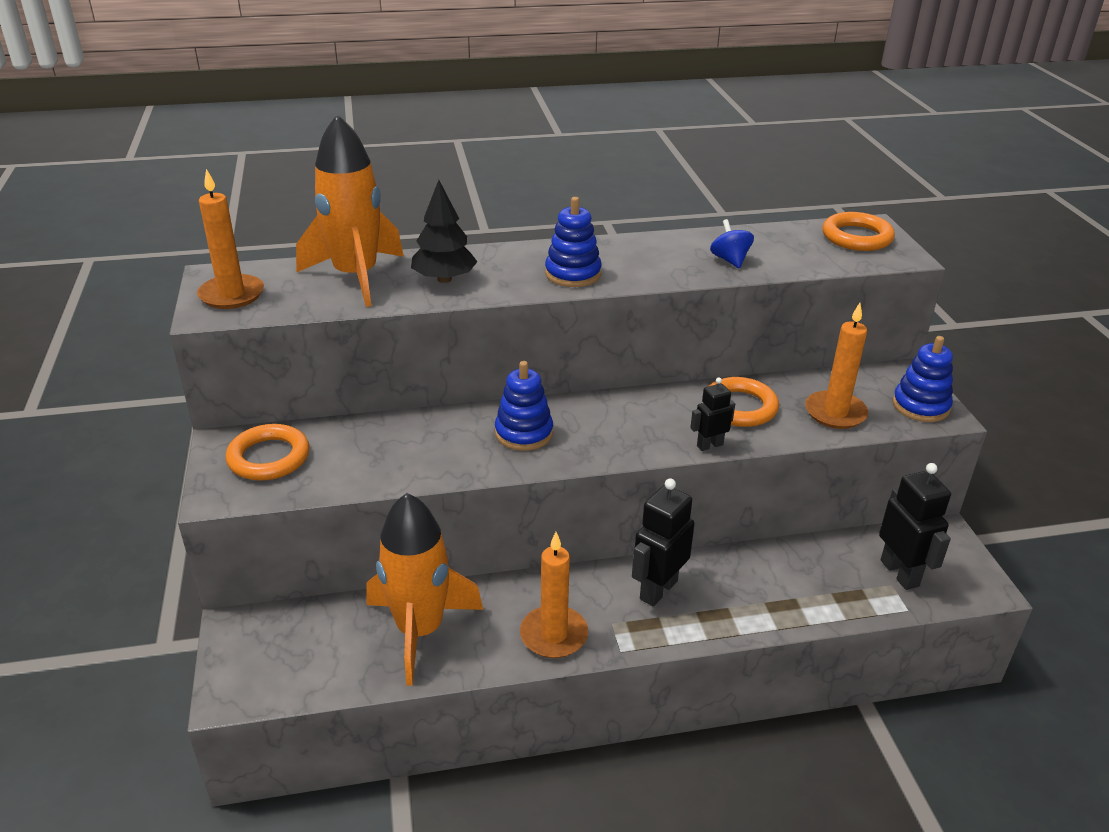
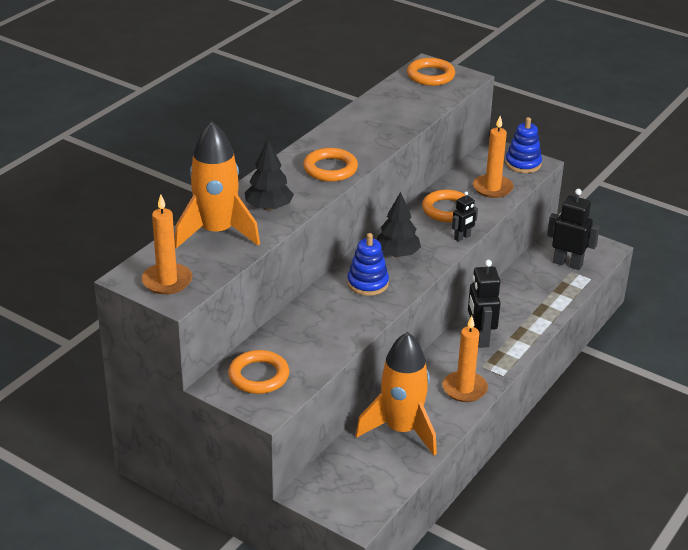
camera: 45 degrees left, 0 degrees up
(573, 274) = (330, 169): blue stacking toy -> orange ring
(605, 422) = (397, 254): none -> black tree
(709, 445) = (462, 237): black robot -> black robot turned 150 degrees counterclockwise
(730, 260) = (393, 120): blue spinning top -> none

